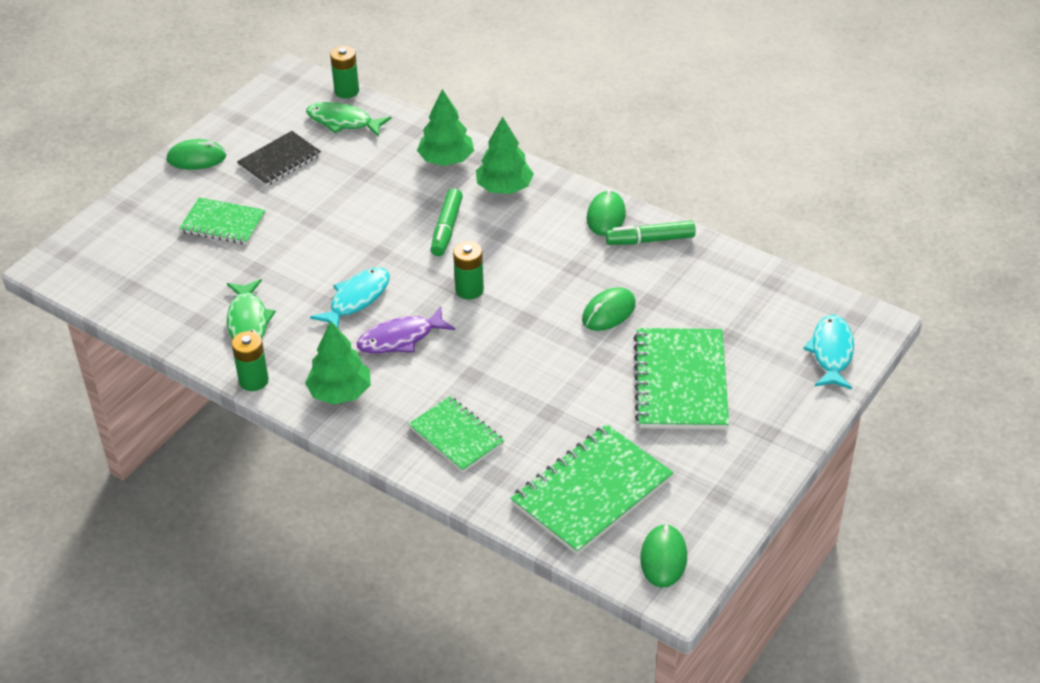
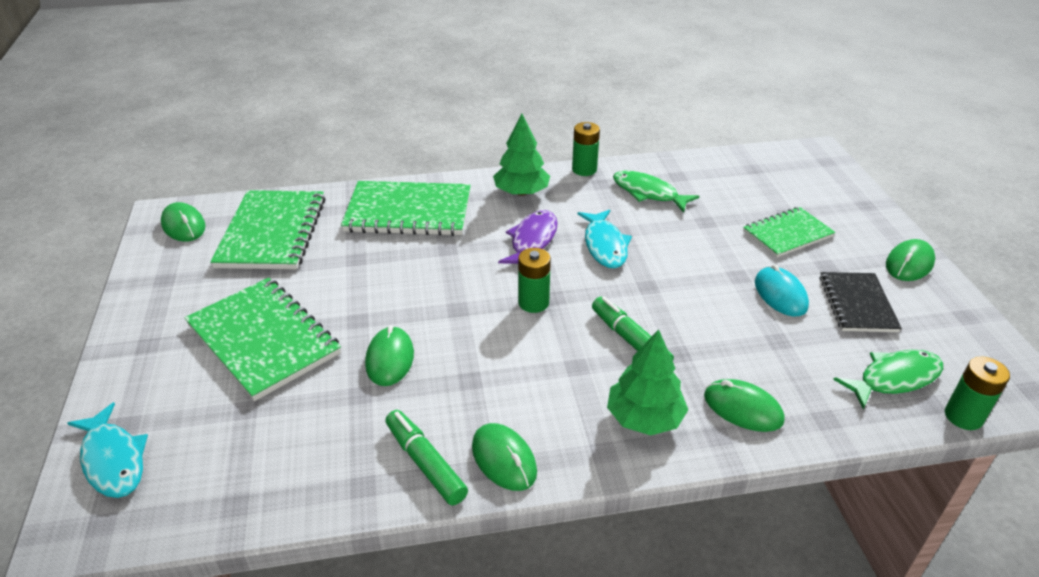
camera: 135 degrees right, 5 degrees down
(310, 194) = (780, 294): none -> turquoise mouse
(446, 160) = (743, 408): green tree -> green mouse
(456, 436) = (408, 212): green notebook -> green notebook, size x1.62
(650, 240) = (425, 463): green marker -> green marker turned 75 degrees counterclockwise

